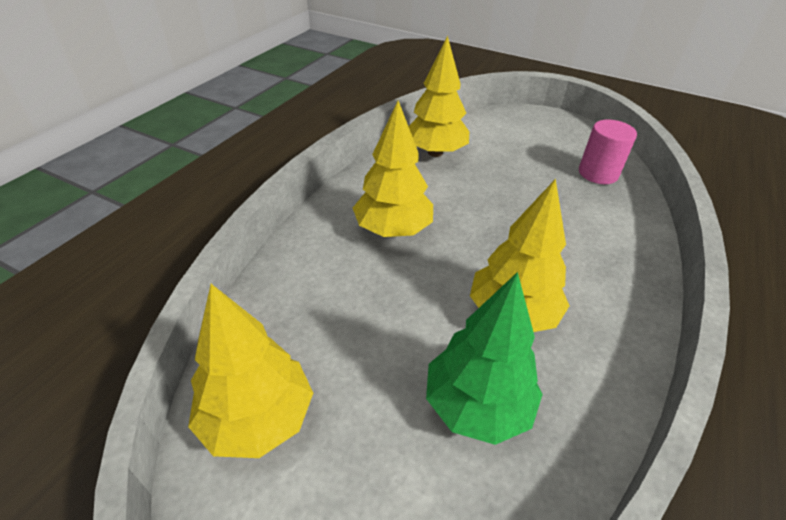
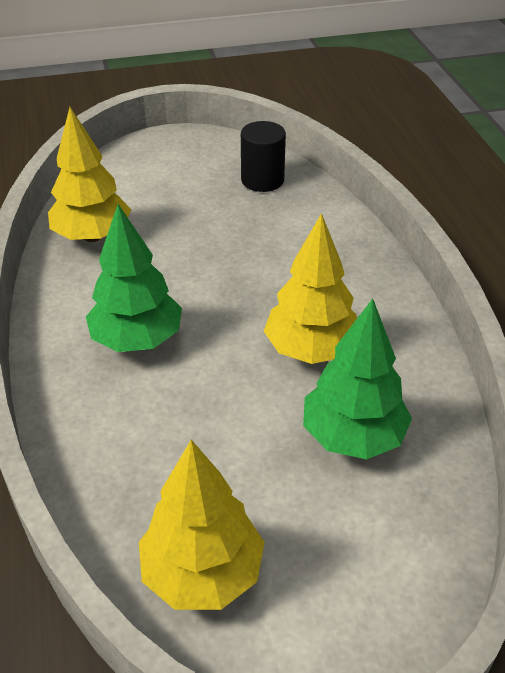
camera: 40 degrees left, 0 degrees up
(393, 230) = (137, 340): yellow tree -> green tree
(598, 173) = (262, 180): pink cylinder -> black cylinder

